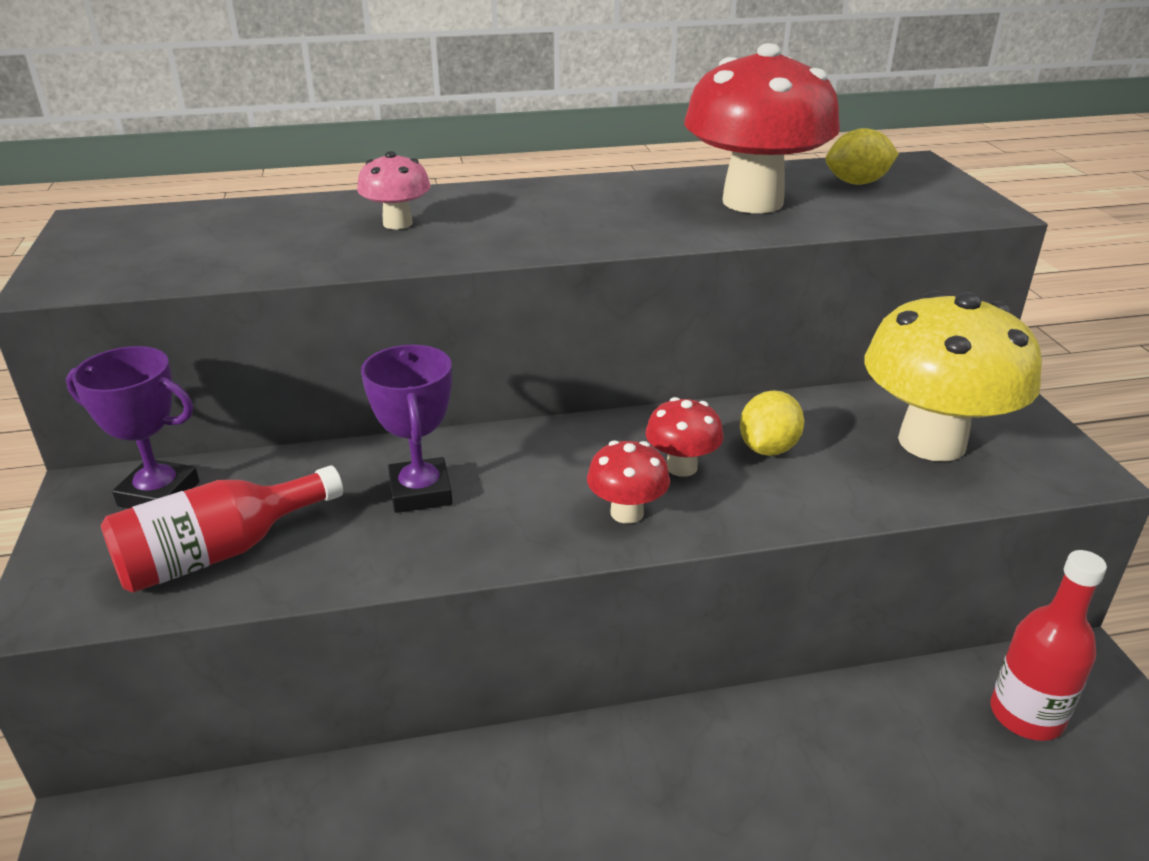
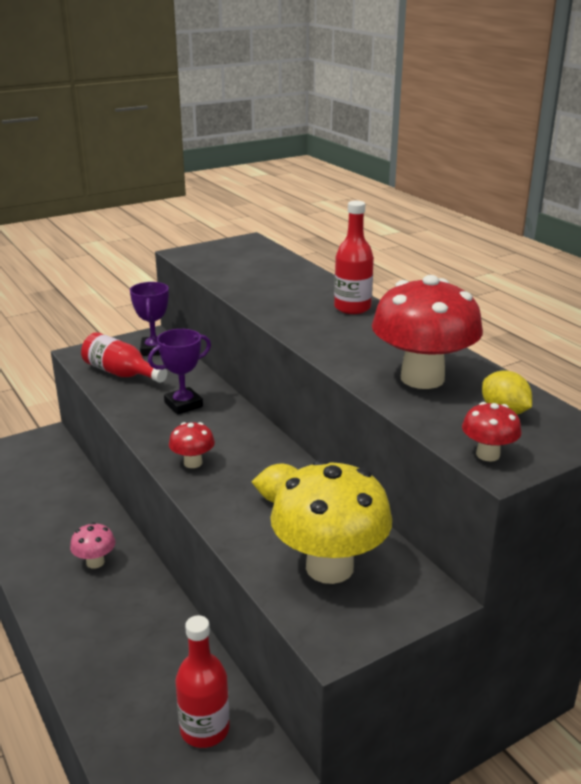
camera: 70 degrees right, 5 degrees down
(397, 223) = (296, 293): pink mushroom -> pink mushroom (95, 562)
(495, 199) = (352, 308): none -> red bottle
(681, 467) = (244, 473): red mushroom -> red mushroom (488, 454)

